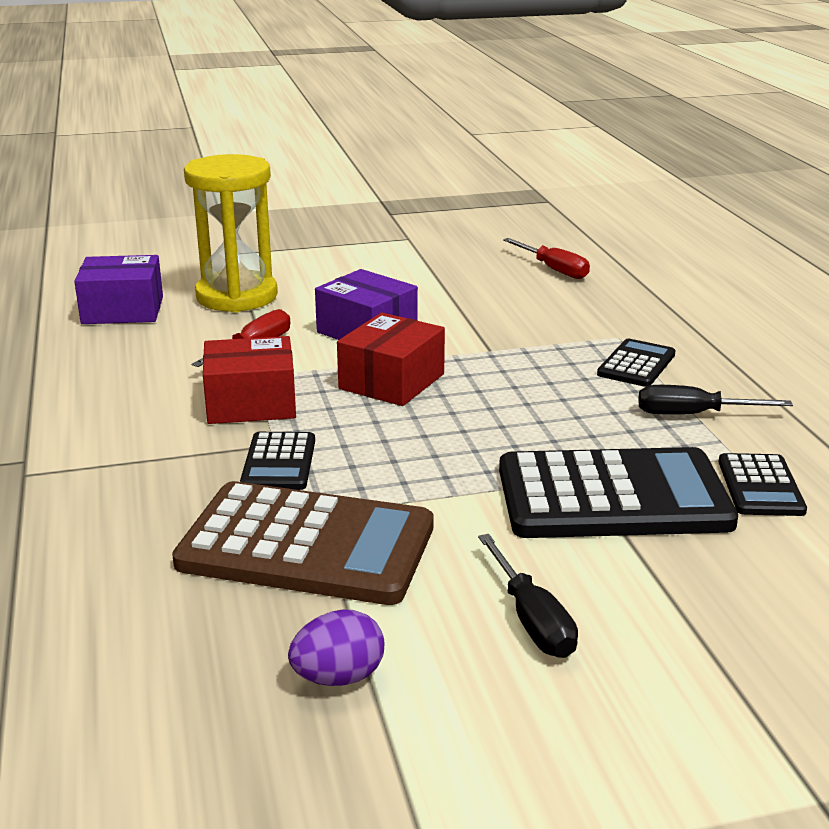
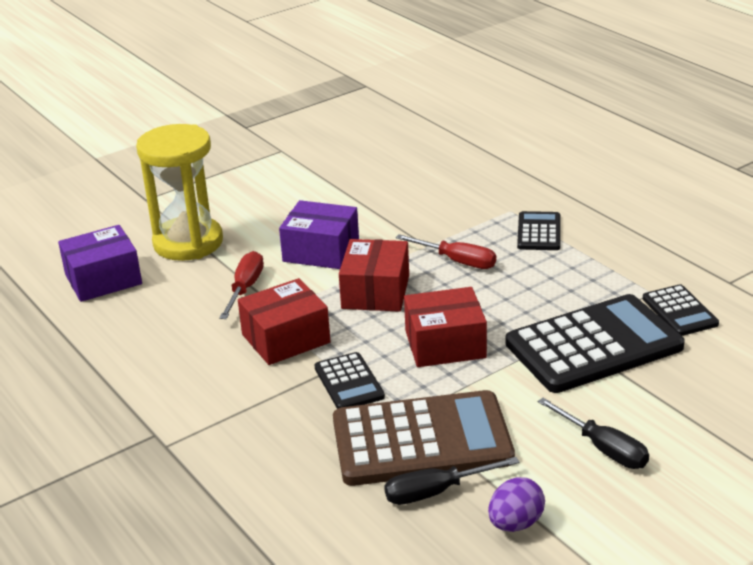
camera: 20 degrees left, 5 degrees up
(426, 451) = (445, 344): none -> red box
(554, 269) = (420, 157): red screwdriver -> red screwdriver (457, 261)
(693, 414) = (603, 265): black screwdriver -> black screwdriver (436, 492)

